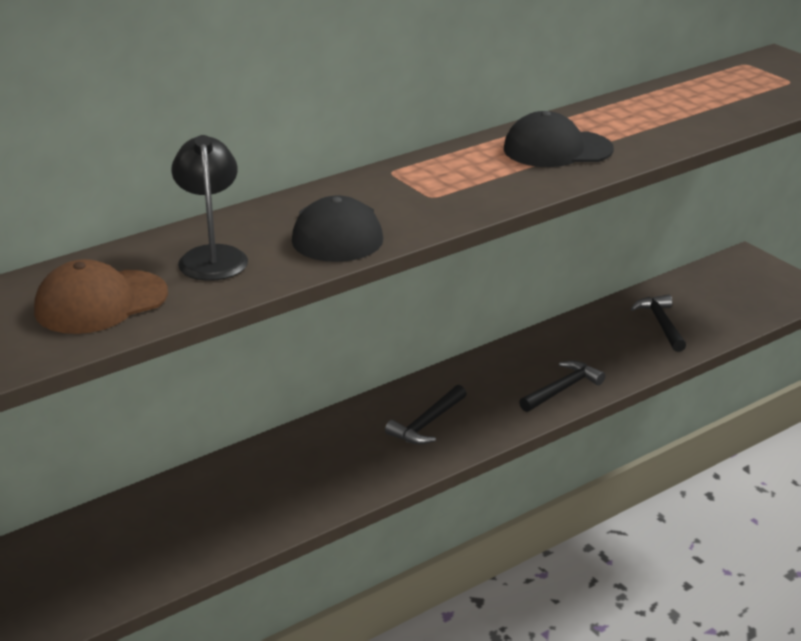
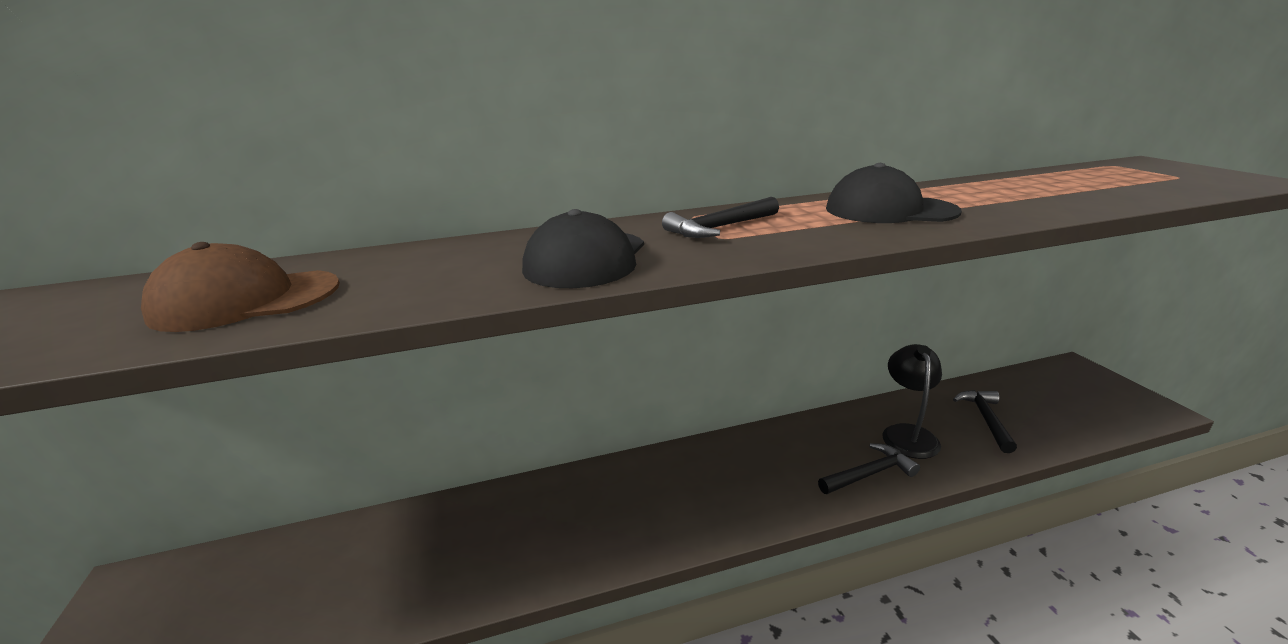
camera: 20 degrees right, 5 degrees down
(212, 256) = (427, 268): black lamp -> black lamp (907, 434)
(427, 423) = (715, 487): black hammer -> black hammer (720, 228)

